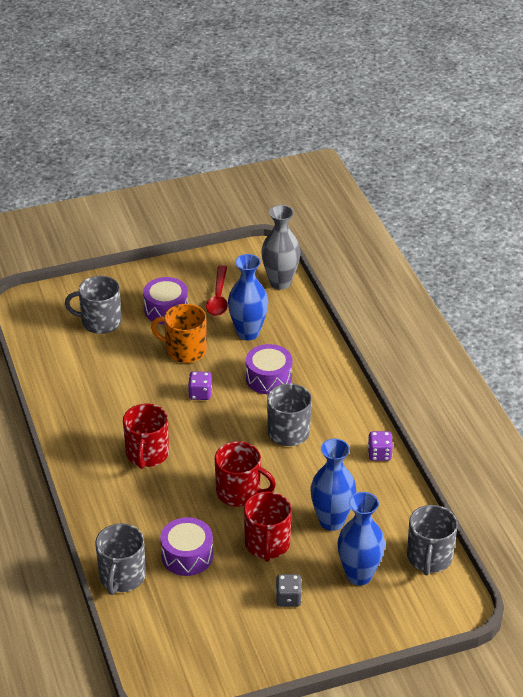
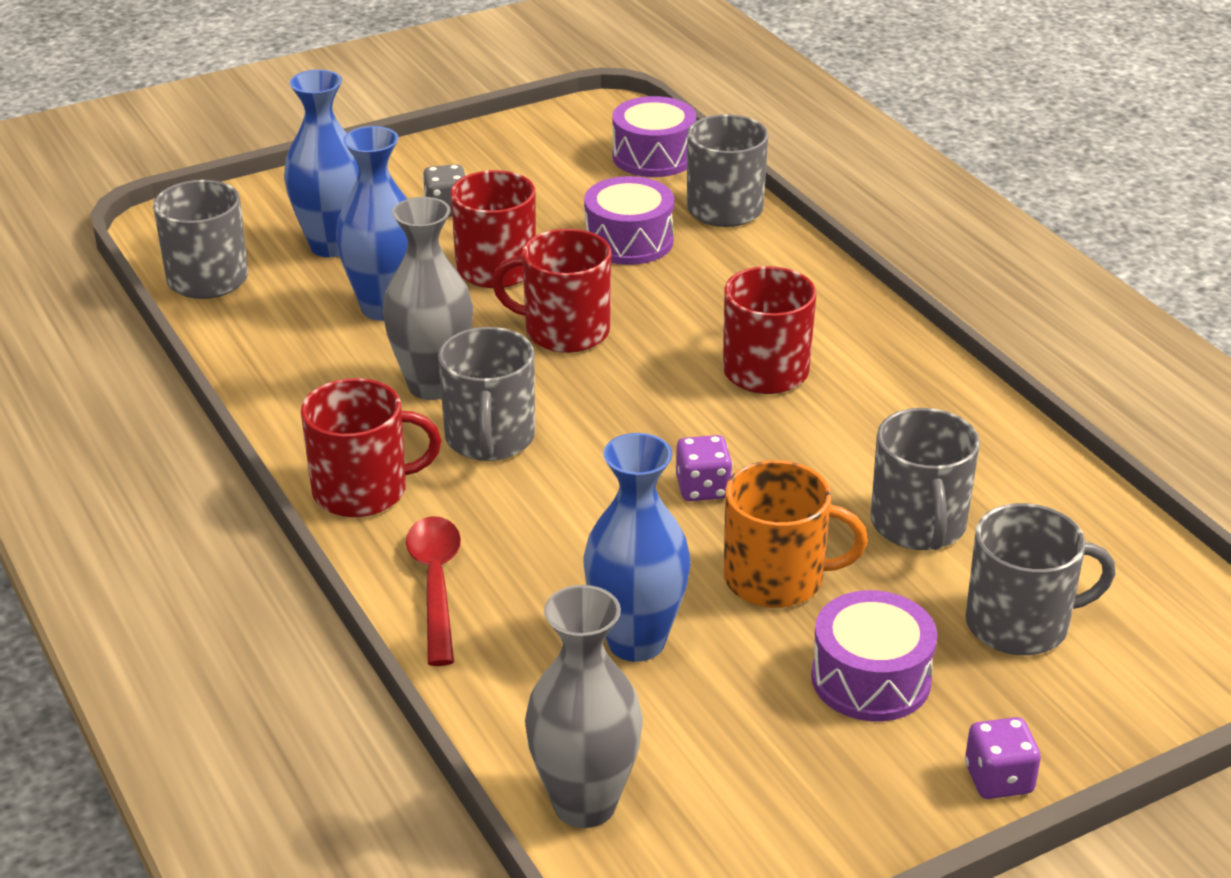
camera: 170 degrees right, 5 degrees down
(116, 366) = (919, 525): none -> grey mug
(218, 297) = (745, 732): red spoon -> red spoon (436, 585)
(268, 378) = (557, 538): purple drum -> purple drum (653, 156)
(311, 465) = (433, 385): none -> grey vase
(349, 411) = (363, 490): none -> red mug
(379, 454) = (295, 418): purple dice -> purple dice (998, 779)

